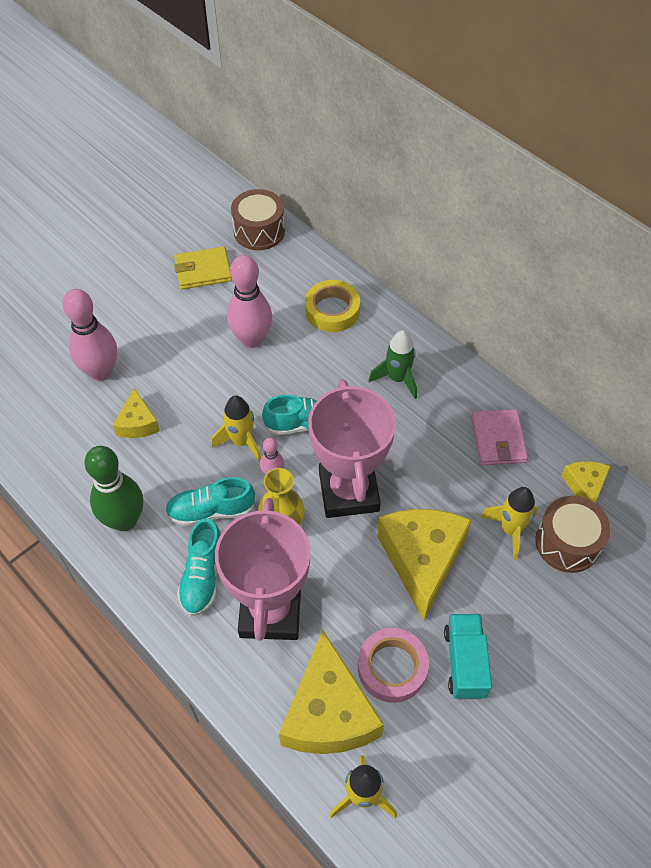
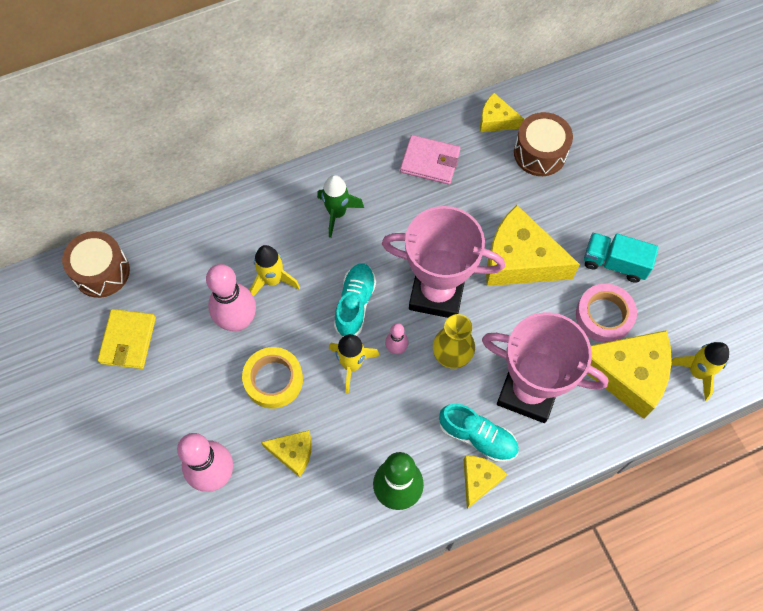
camera: 70 degrees left, 10 degrees up
(157, 590) = (479, 480): none -> yellow cheese
(211, 511) = (415, 412): turquoise shoe -> none
(332, 310) = (236, 239): yellow tape -> yellow tape (273, 380)
(510, 530) = (515, 187): yellow rocket -> yellow rocket (273, 280)

